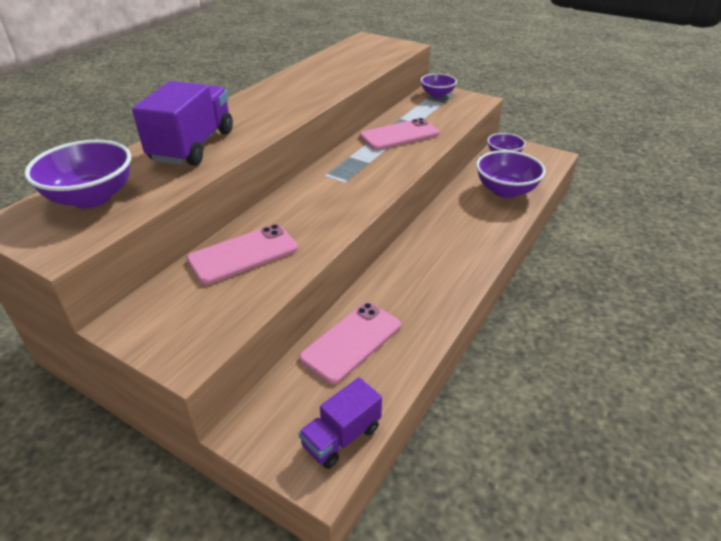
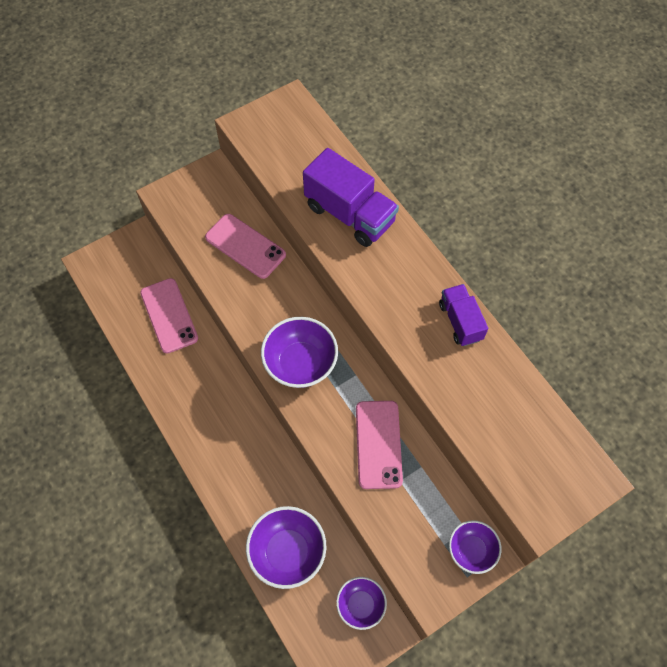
camera: 115 degrees right, 25 degrees up
(91, 197) = (299, 143): purple bowl -> purple bowl (300, 363)
(243, 254) = (245, 246): pink phone -> pink phone turned 45 degrees counterclockwise
(341, 437) = (103, 281): purple truck -> purple truck (460, 321)

